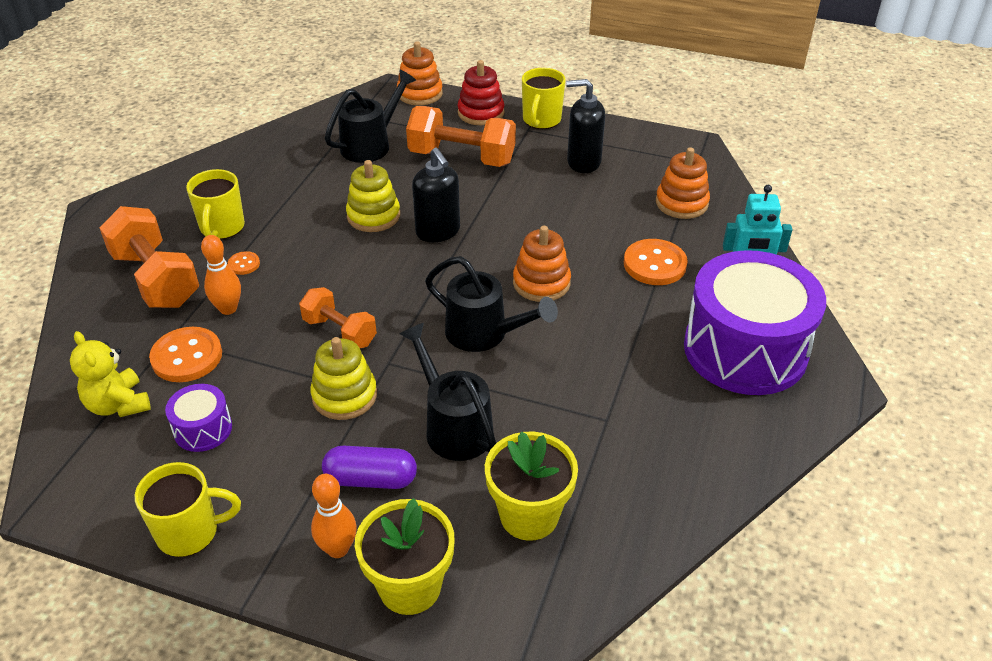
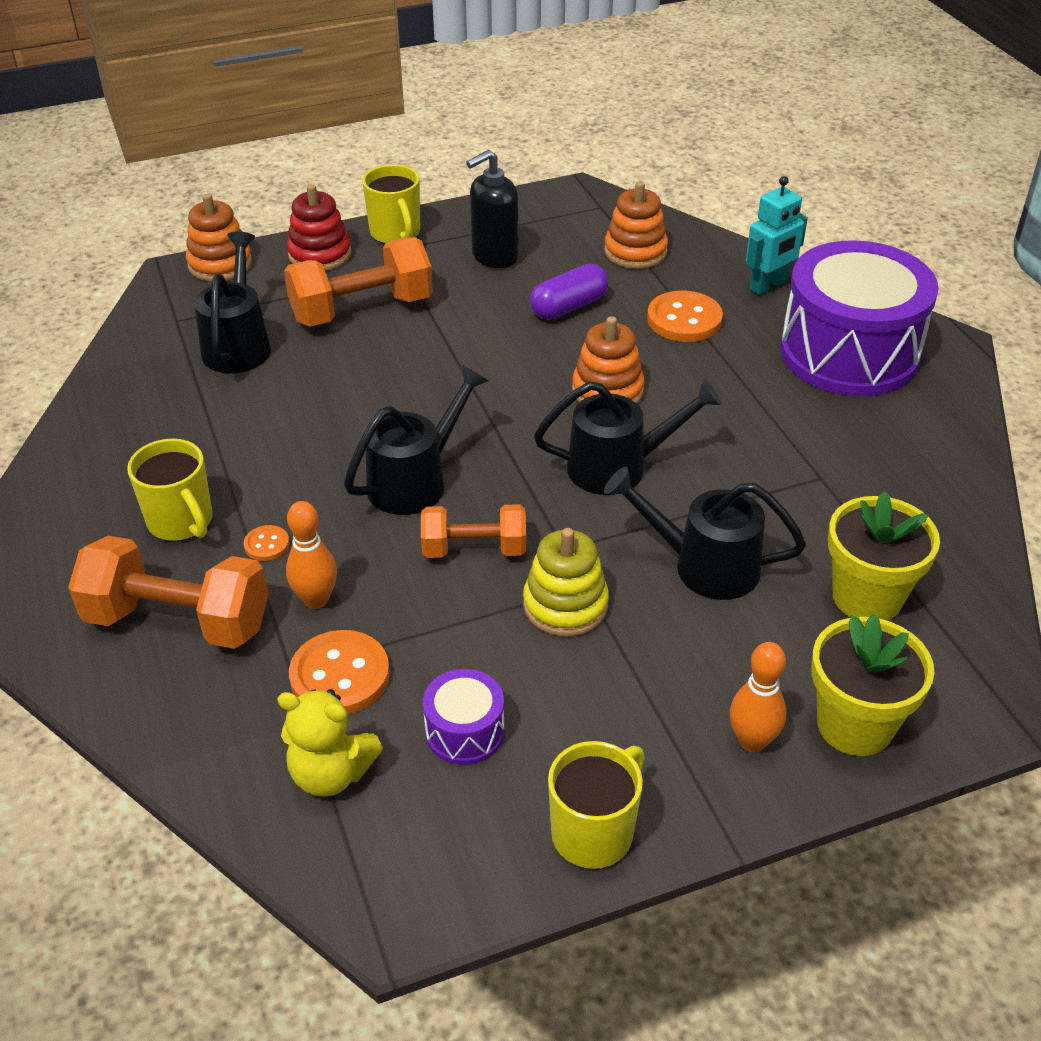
camera: 40 degrees left, 0 degrees up
(361, 274) = (416, 481): none -> black watering can
(371, 479) = (696, 661): purple capsule -> purple capsule (569, 307)
(373, 216) = (347, 416): yellow stacking toy -> none
(438, 232) = (440, 396): black soap dispenser -> none

